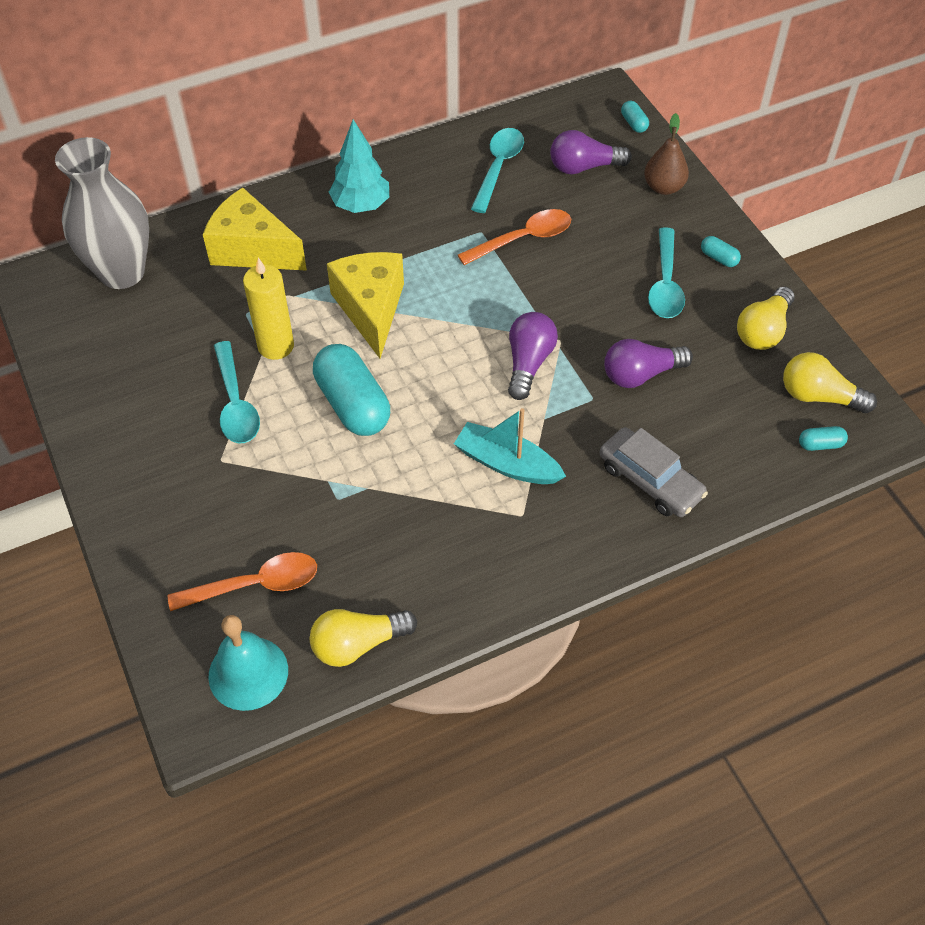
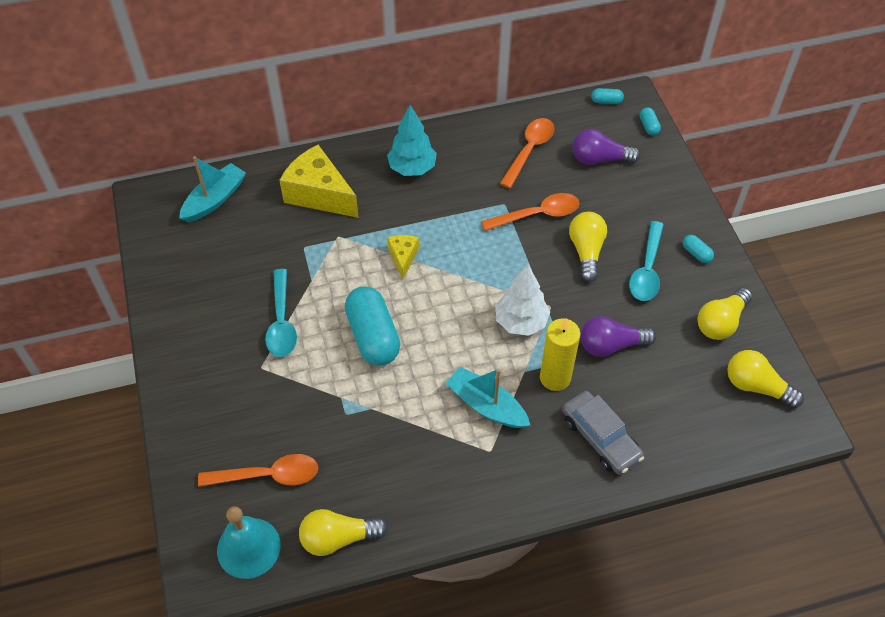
camera: 10 degrees right, 0 degrees up
(122, 272) = (214, 199): grey vase -> turquoise boat
(276, 346) = (322, 278): yellow candle -> yellow candle (555, 377)
(371, 309) = (403, 258): yellow cheese -> yellow cheese, size x0.52
(498, 167) = (529, 150): turquoise spoon -> orange spoon
(528, 363) = (521, 322): purple light bulb -> white tree
(590, 273) = (586, 251): none -> yellow light bulb
(663, 187) = (662, 185): brown pear -> none
(820, 444) = (749, 429): turquoise capsule -> turquoise capsule (606, 101)

